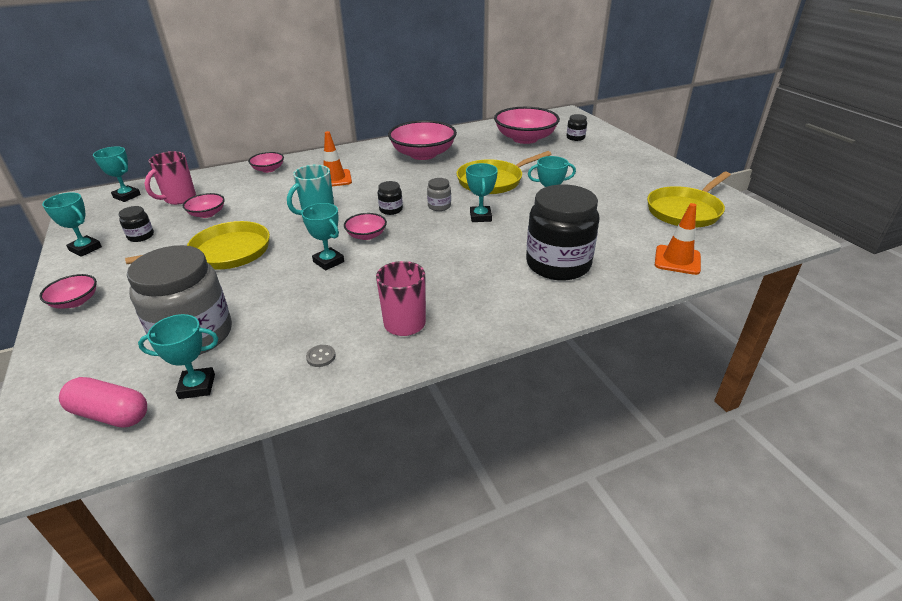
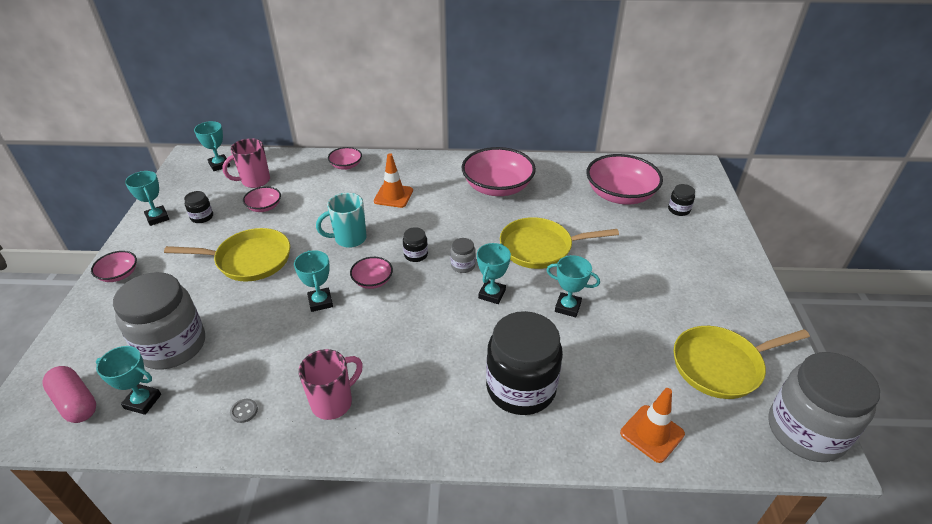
camera: 25 degrees right, 5 degrees up
(769, 228) = (805, 431): none -> grey jar

